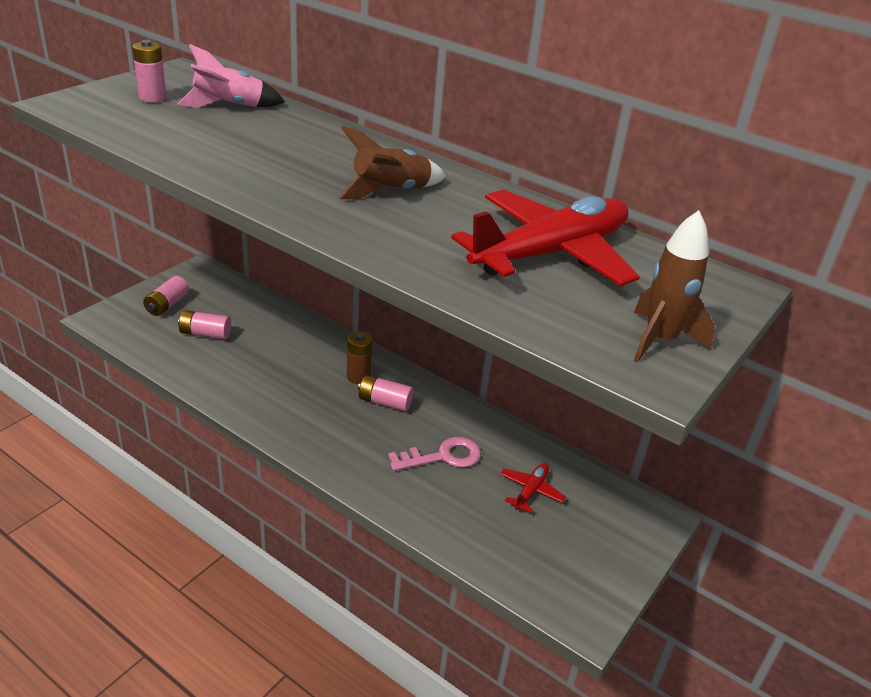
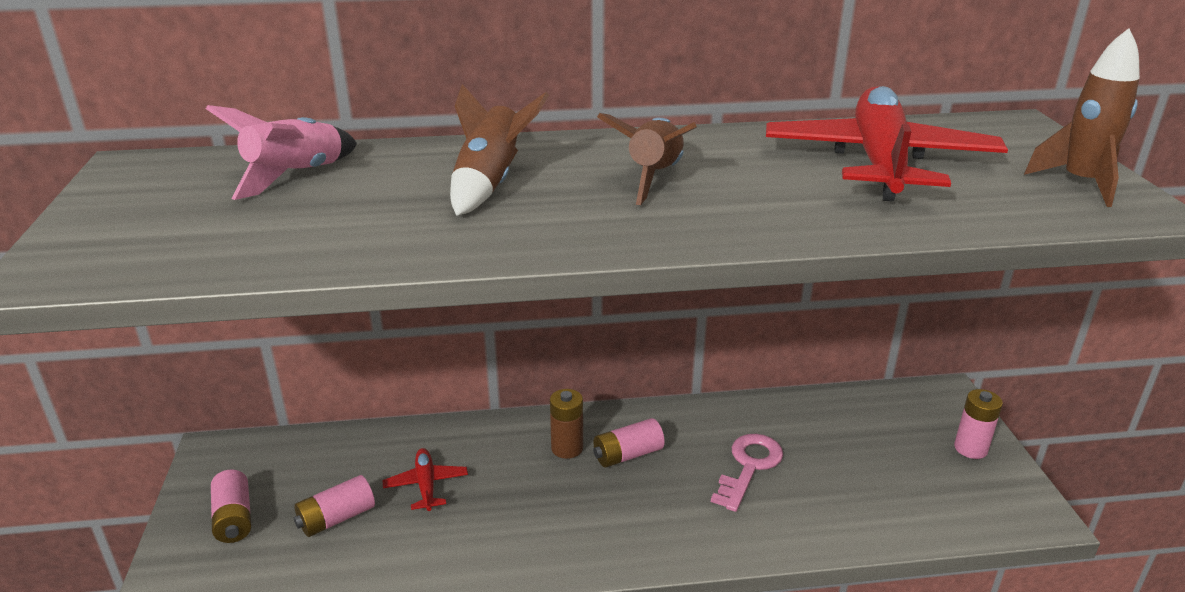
camera: 40 degrees left, 5 degrees down
(152, 98) = (173, 208): pink battery -> pink battery (970, 448)
(302, 152) = (490, 183): none -> brown rocket
(531, 491) = (850, 443): red plane -> red plane (426, 485)

